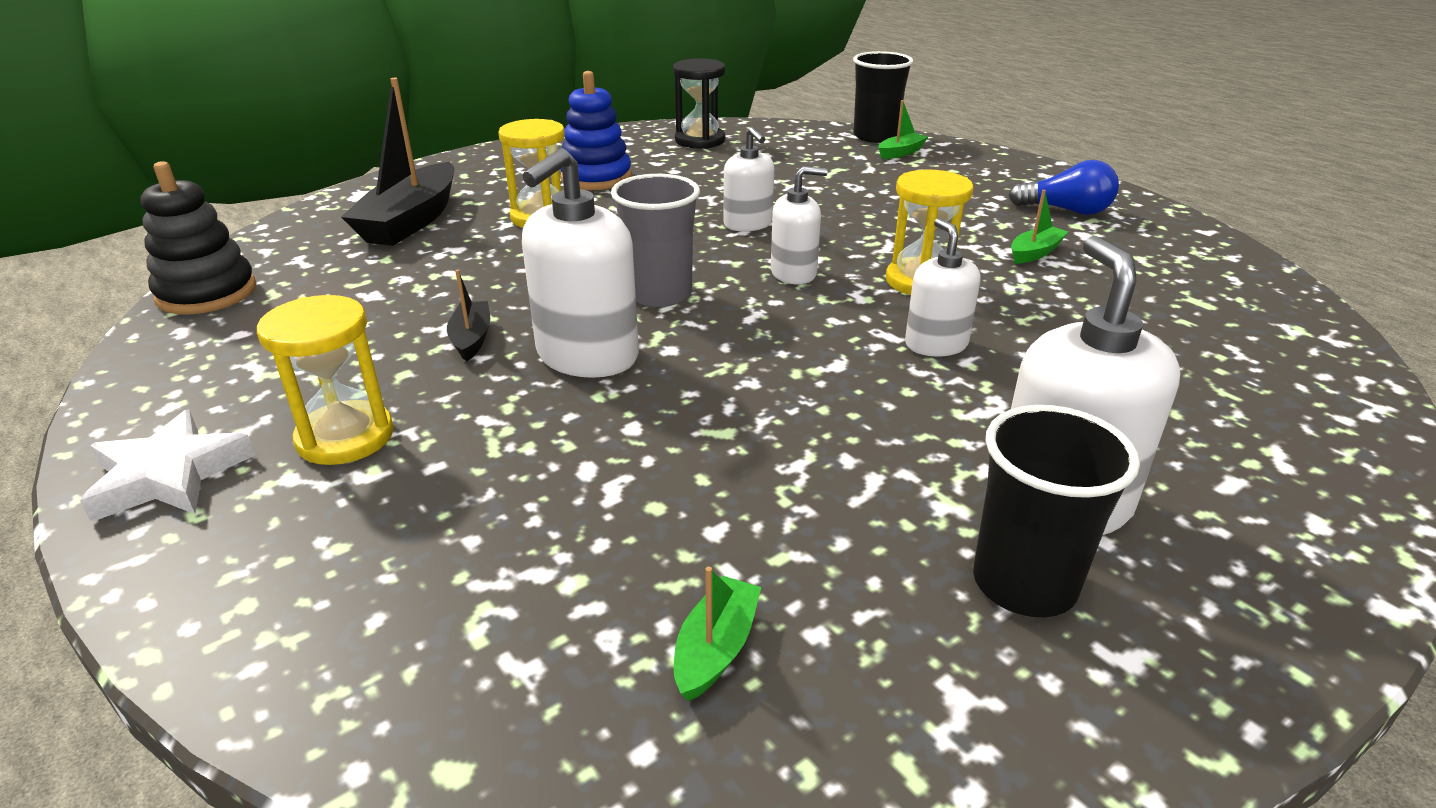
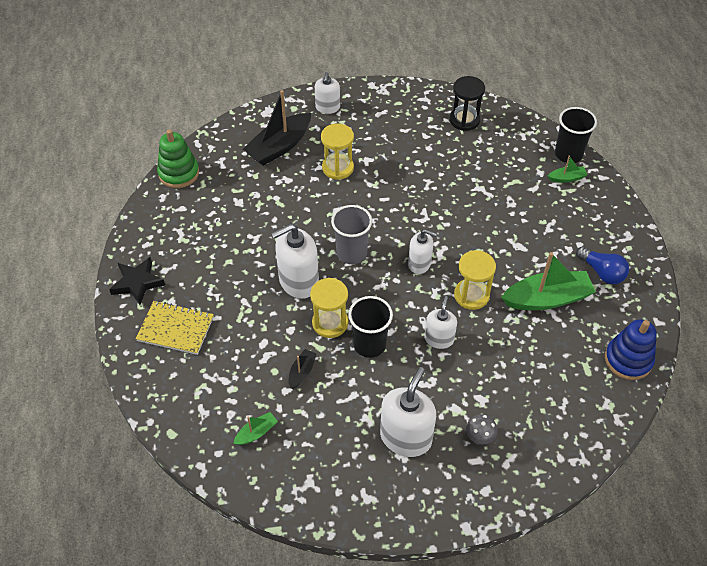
camera: 30 degrees right, 20 degrees up
(169, 475) = (137, 283): white star -> black star
(207, 293) = (179, 173): black stacking toy -> green stacking toy
(329, 523) = (175, 329): none -> yellow notebook
(345, 437) = (195, 289): yellow hourglass -> yellow hourglass (330, 323)
(471, 339) = (262, 250): black boat -> black boat (302, 372)
(596, 178) = (385, 139): blue stacking toy -> blue stacking toy (628, 360)
(748, 224) = (429, 215): white soap dispenser -> white soap dispenser (327, 107)
(1024, 583) = (362, 459): black cup -> black cup (369, 344)
(1035, 253) = (547, 299): green boat -> green boat, size x2.12
(1185, 445) = (479, 437): none -> grey mushroom

